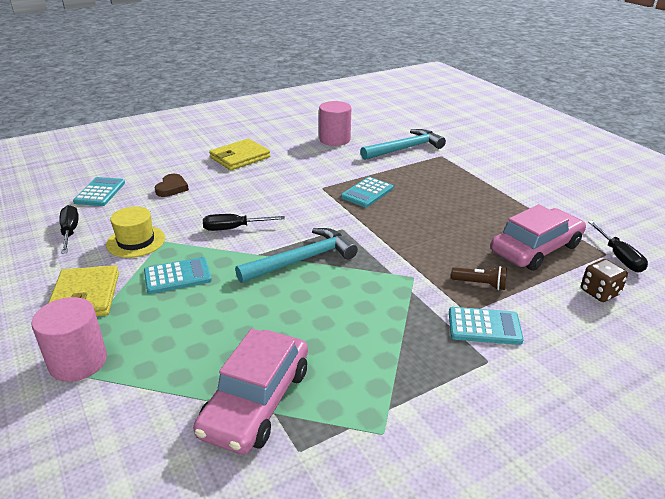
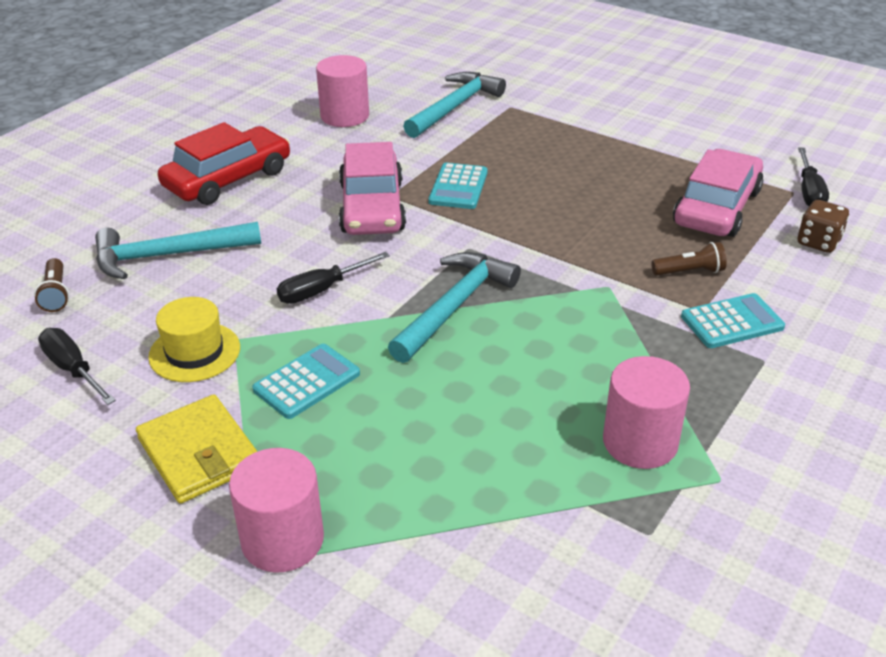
camera: 25 degrees left, 5 degrees up
(100, 192) = (56, 294): turquoise calculator -> brown flashlight
(172, 188) = (168, 255): brown heart -> turquoise hammer
(240, 157) = (228, 179): yellow wallet -> red car
(256, 401) = (554, 499): pink car -> pink car (372, 207)
(347, 385) = (640, 442): none -> pink cylinder
(619, 257) = (809, 192): black screwdriver -> black screwdriver turned 45 degrees clockwise

